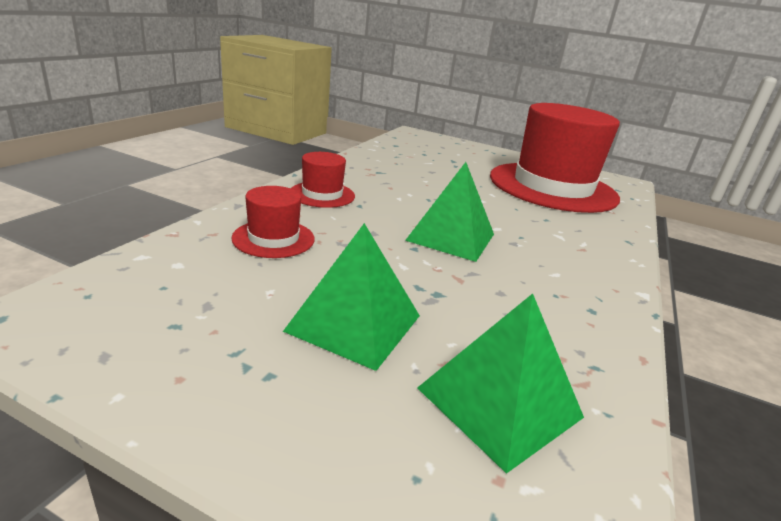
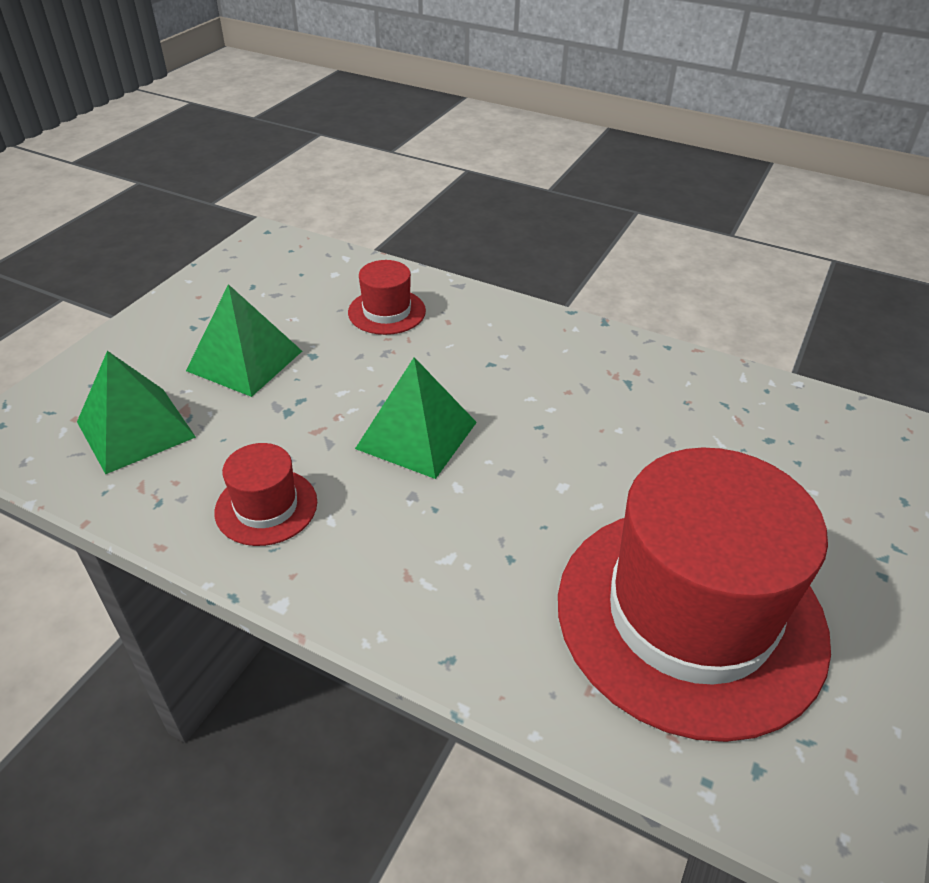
camera: 95 degrees right, 15 degrees up
(322, 194) = (511, 334): red hat -> red hat (266, 507)

